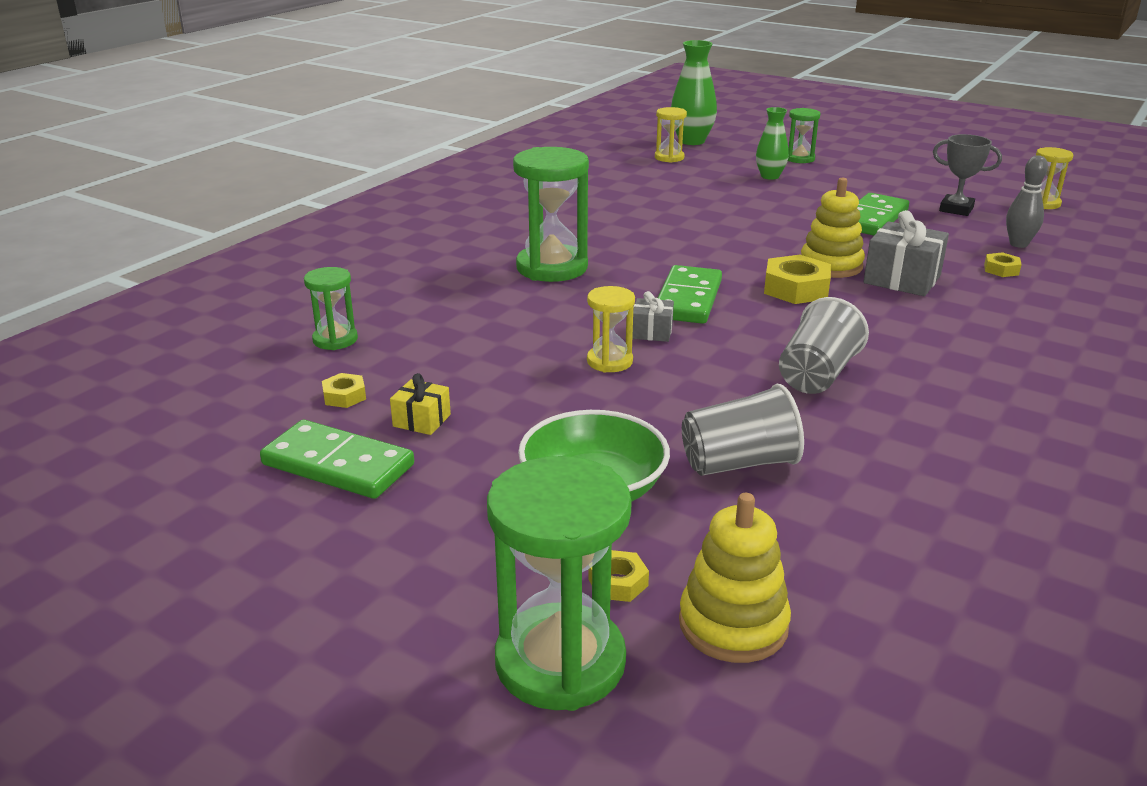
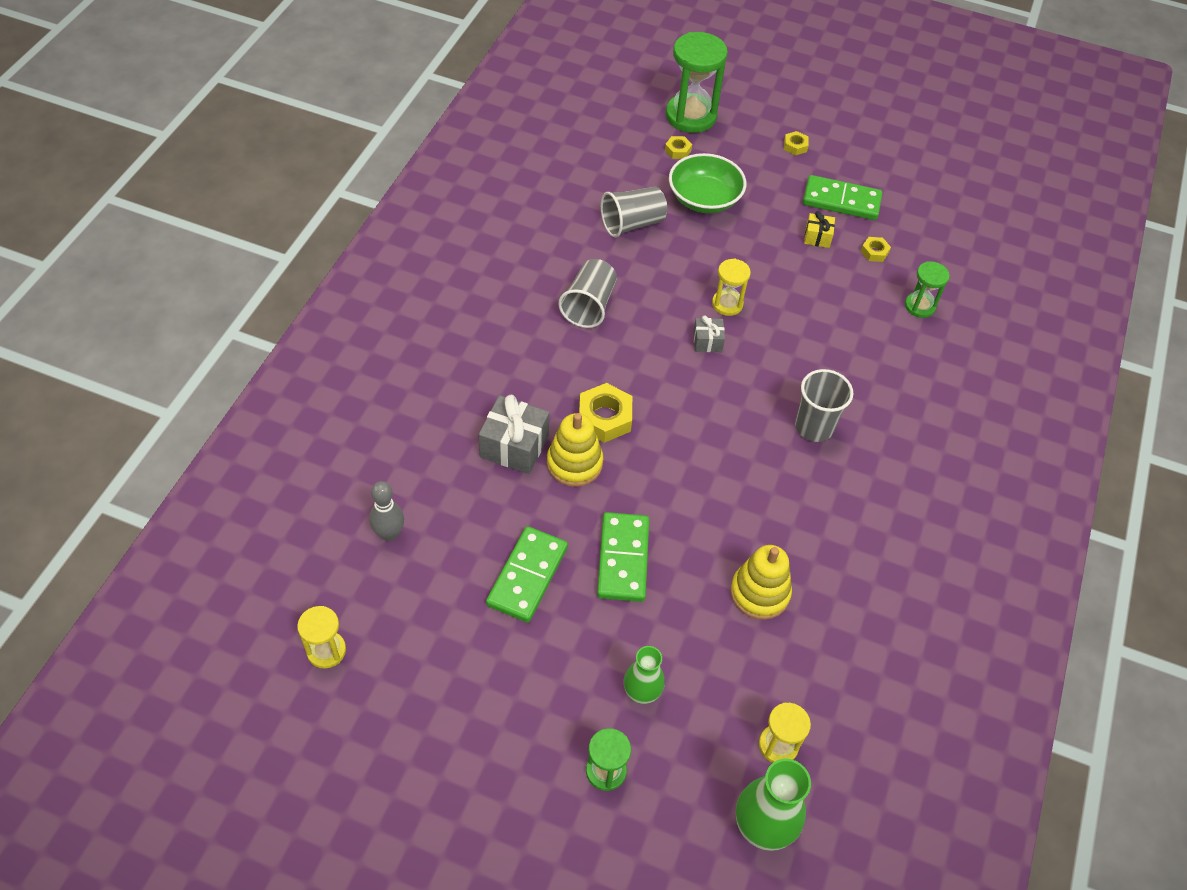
camera: 165 degrees right, 25 degrees up
(552, 268) = (814, 427): green hourglass -> grey cup
(687, 299) = (690, 390): green domino -> green domino (623, 559)
(733, 624) = (626, 137): yellow stacking toy -> yellow stacking toy (759, 593)
(956, 209) = (431, 617): grey trophy -> none
(1001, 270) = (422, 476): yellow nut -> yellow nut (795, 146)

